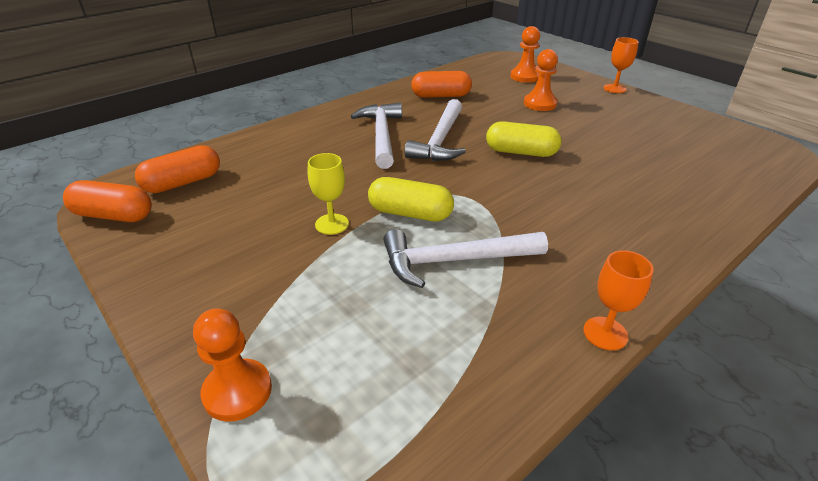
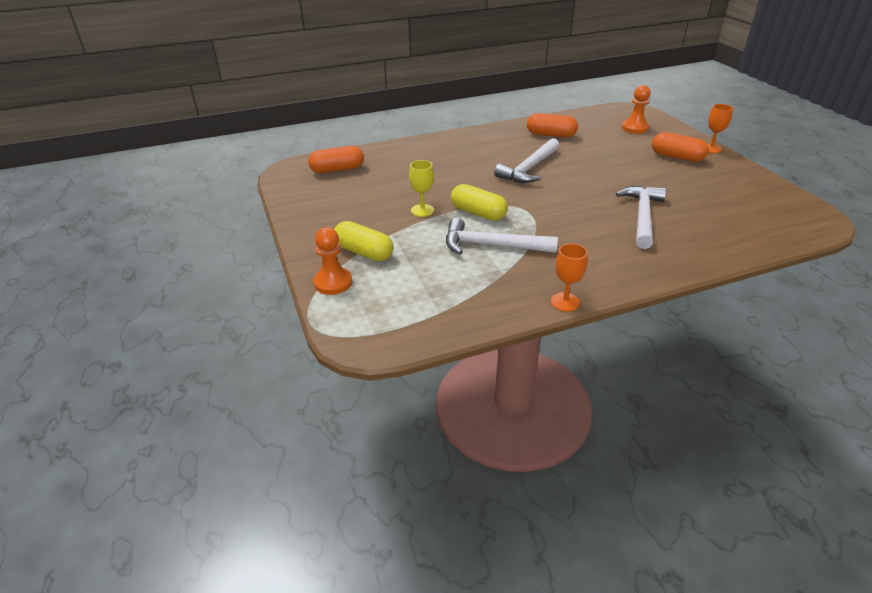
camera: 20 degrees right, 0 degrees up
(114, 215) = (291, 182): orange capsule -> orange capsule (677, 157)
(381, 135) = (486, 158): white hammer -> white hammer (642, 216)
(521, 152) = (587, 186): yellow capsule -> yellow capsule (364, 252)
(540, 104) = (631, 152): orange pawn -> none

